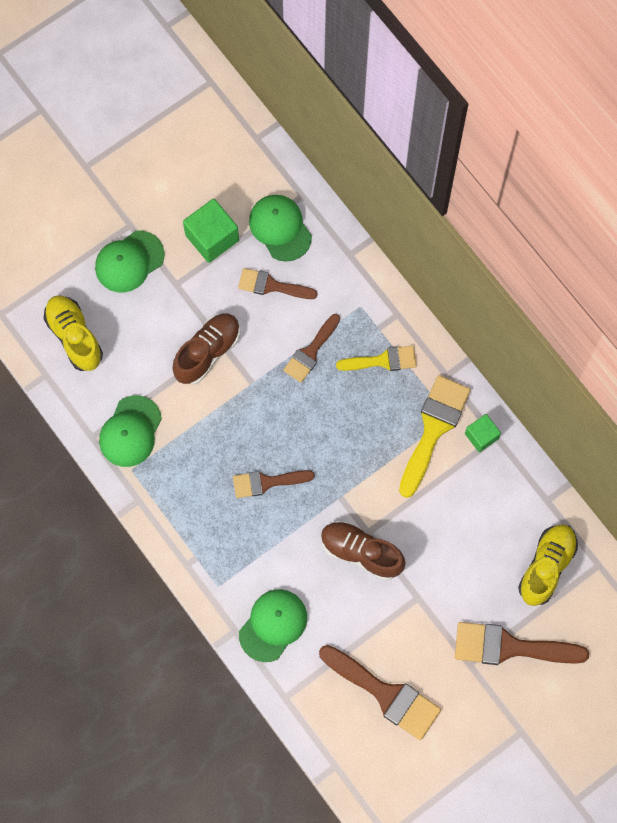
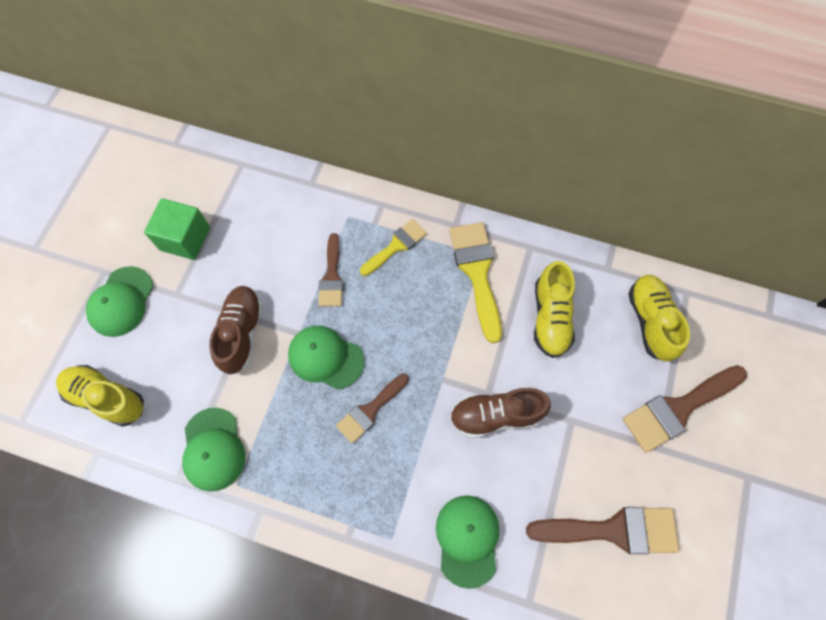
camera: 35 degrees left, 5 degrees down
(271, 286) = (262, 245): brown brush -> none
(280, 228) = (239, 197): green cap -> green cap (325, 357)
(465, 507) = (550, 317): none -> yellow shoe
(481, 436) = (518, 253): green cube -> none

